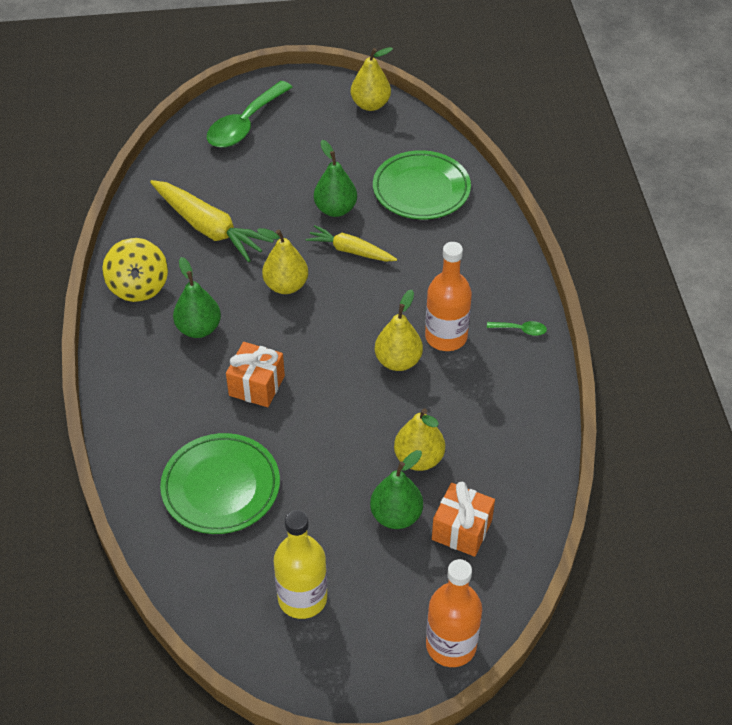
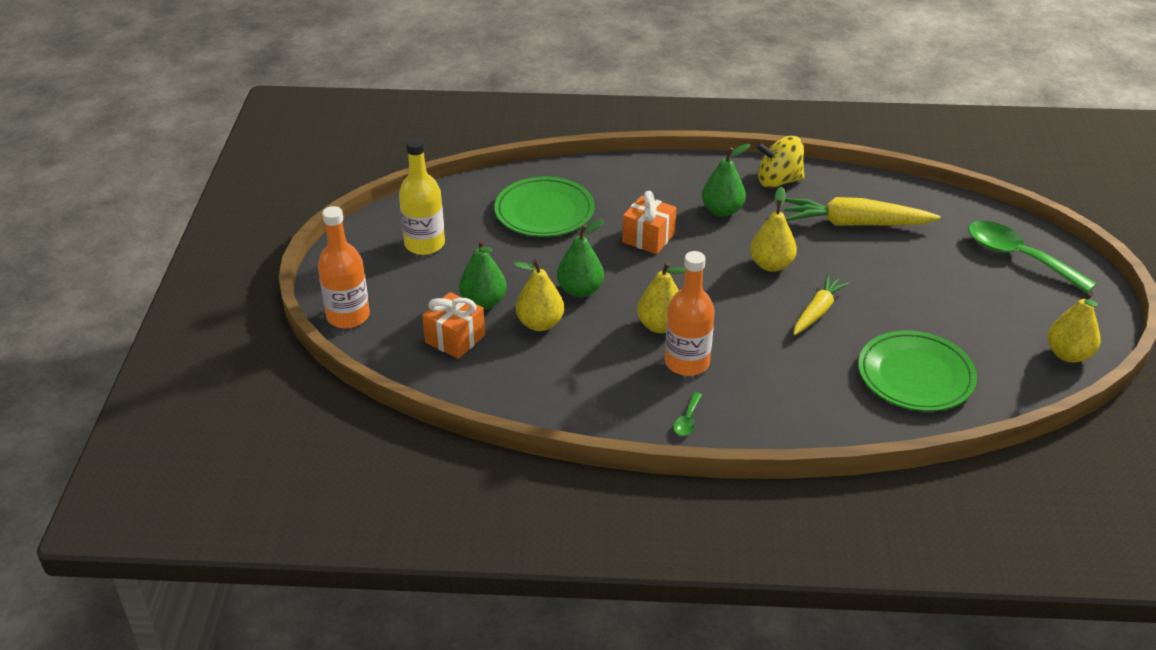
camera: 100 degrees right, 10 degrees down
(209, 228) = (854, 224): yellow carrot -> yellow carrot turned 45 degrees clockwise
(335, 209) = (881, 308): green pear -> green pear (580, 290)

